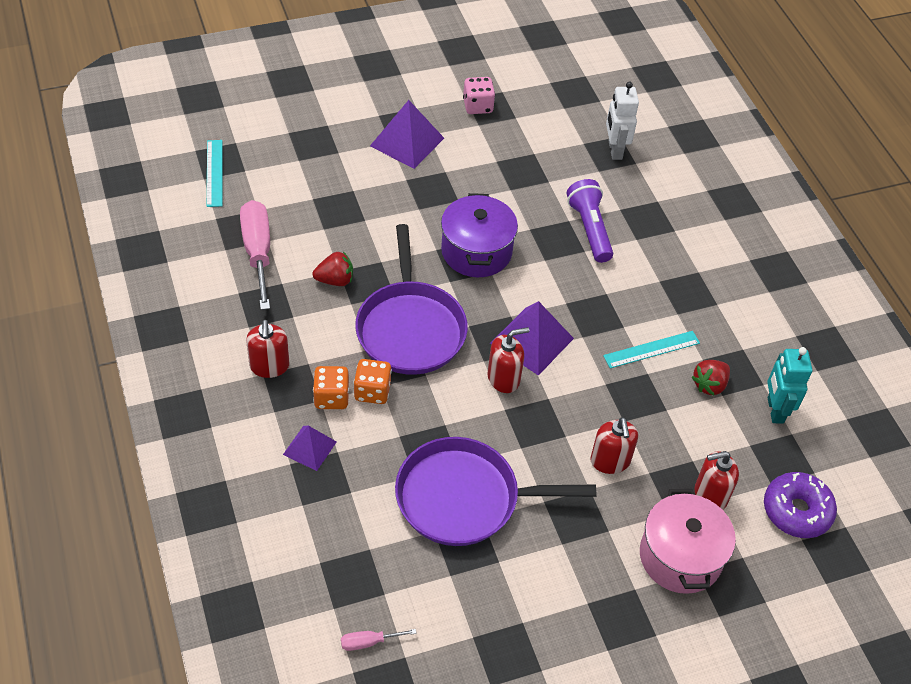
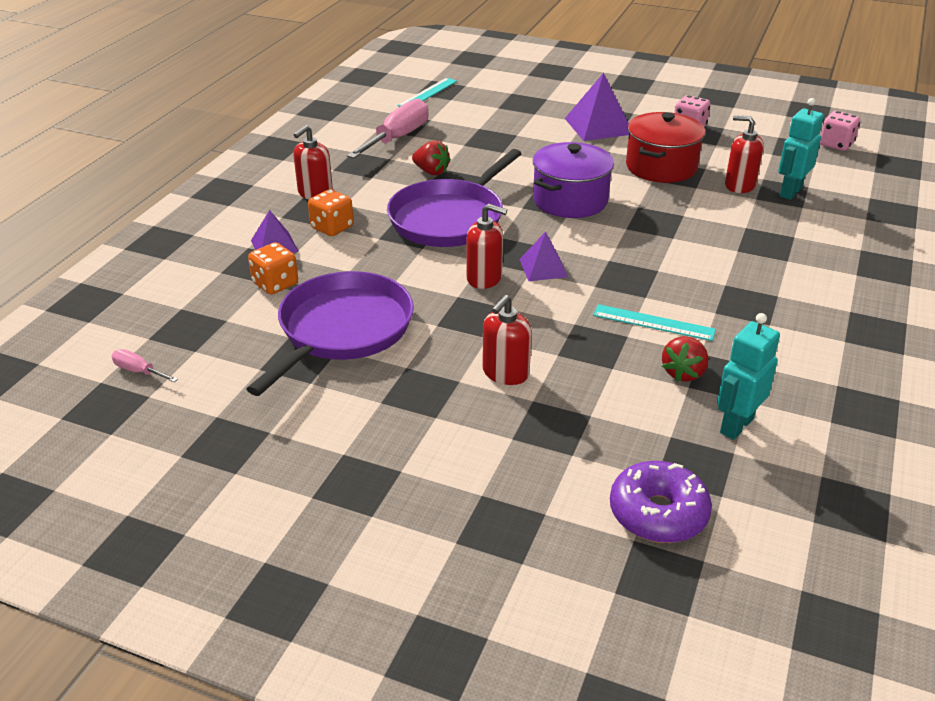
camera: 45 degrees right, 15 degrees down
(372, 391) = (367, 238): orange dice -> orange dice (275, 284)
(464, 498) = (342, 330): purple pan -> purple pan turned 75 degrees clockwise
(502, 170) = (661, 167): none -> red pot
(532, 340) = (543, 268): purple pyramid -> purple pyramid, size x0.61
(589, 229) = (696, 227): purple flashlight -> none
(597, 71) = (836, 144): none -> pink dice
(614, 150) = (790, 192): white robot -> turquoise robot
(680, 557) = (479, 474): pink pot -> none
(709, 385) = (683, 373): red strawberry -> red strawberry turned 60 degrees counterclockwise
(710, 495) = (574, 448): red soap dispenser -> red soap dispenser (739, 185)

